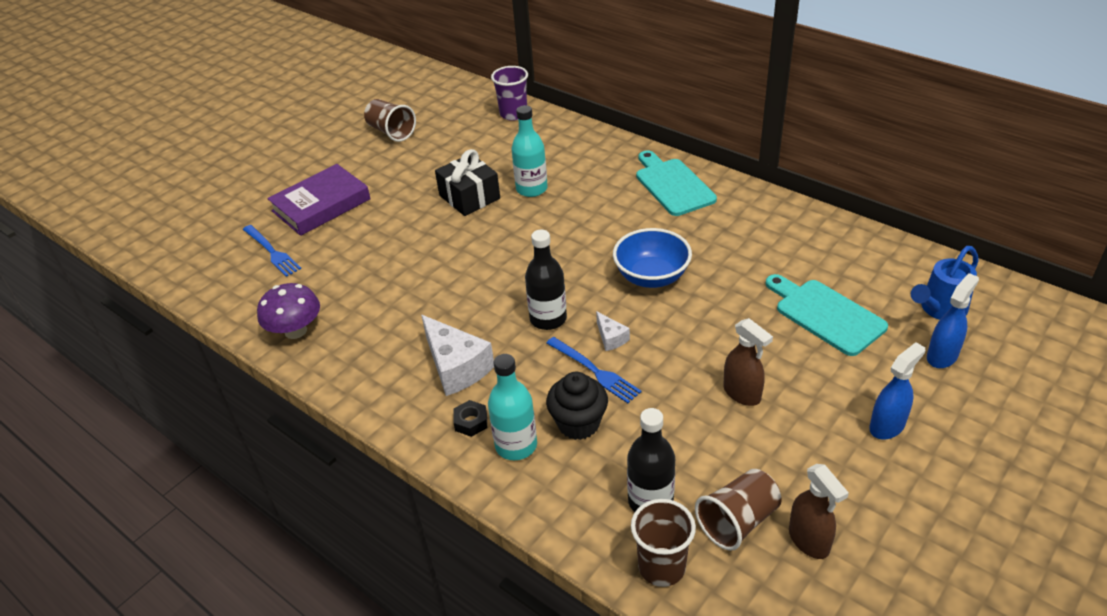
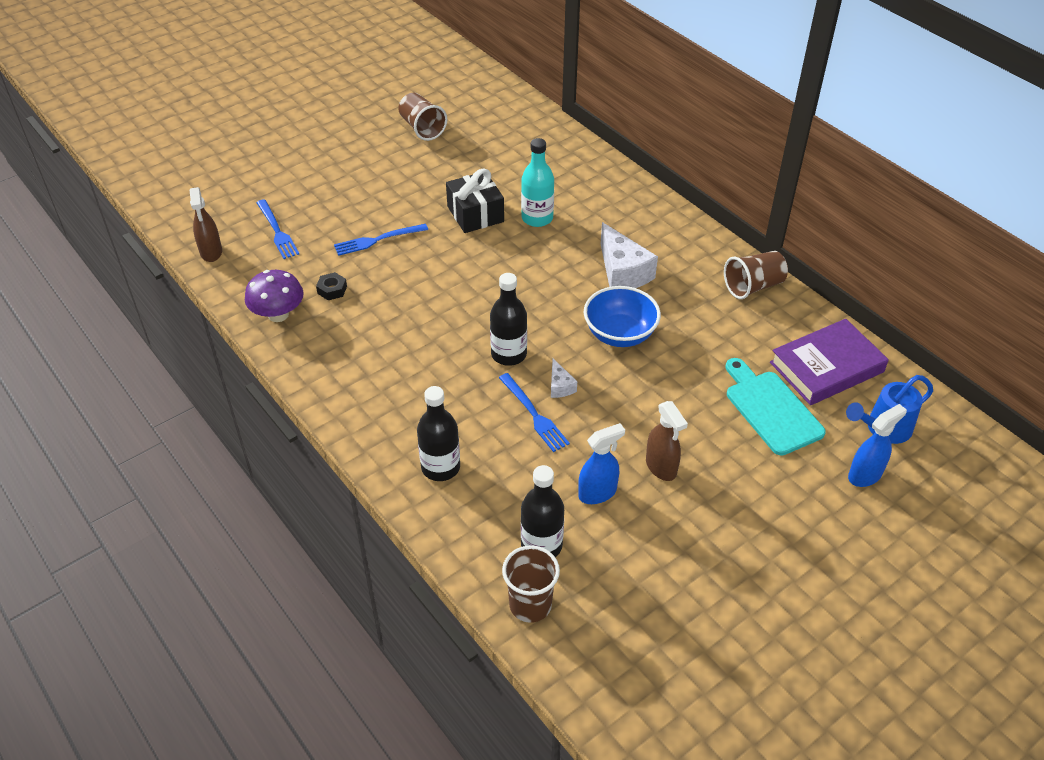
camera: 10 degrees right, 5 degrees up
(321, 205) = (334, 193): purple book -> purple book (826, 367)
(378, 239) = (377, 240): none -> blue fork
(456, 367) = (410, 382): white cheese -> white cheese (622, 272)
(471, 422) = (408, 436): black nut -> black nut (332, 290)
(513, 114) = (546, 133): purple cup -> none
(516, 445) = (440, 467): turquoise bottle -> black bottle
(578, 423) = (502, 460): black cupcake -> none
(672, 185) = (675, 243): turquoise cutting board -> none
(738, 521) = (612, 582): brown cup -> brown cup (753, 286)
(809, 540) = (668, 614): brown spray bottle -> brown spray bottle (211, 252)
(887, 426) = (783, 529): blue spray bottle -> blue spray bottle (597, 493)

